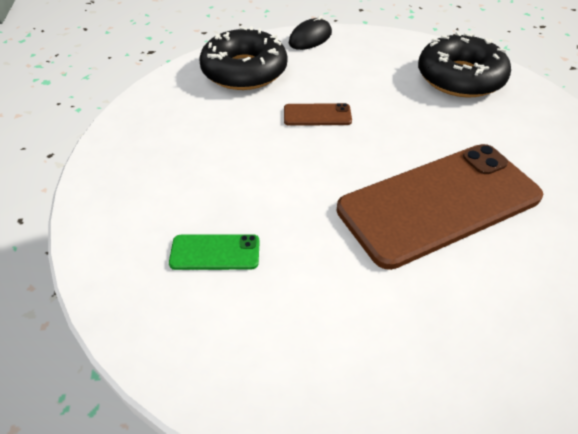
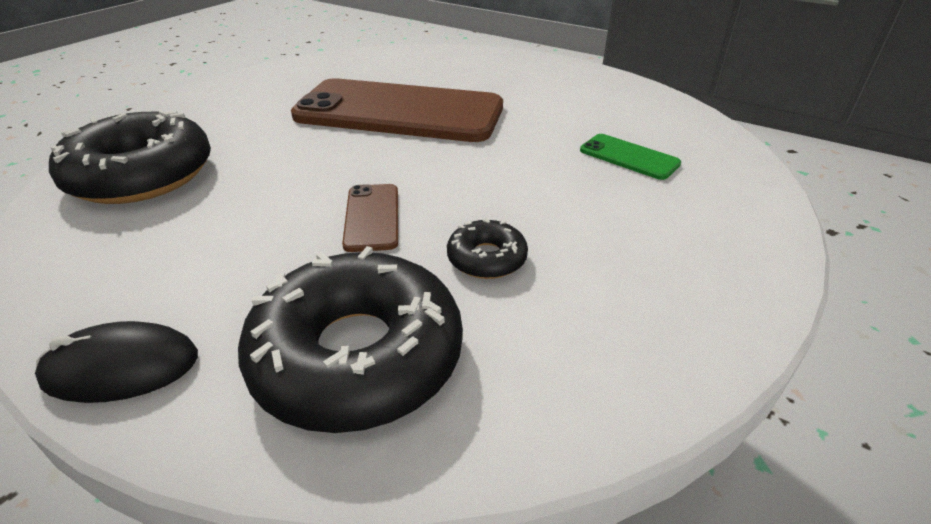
camera: 140 degrees left, 10 degrees down
(237, 123) = (486, 258): none -> black donut
(317, 115) = (372, 217): brown phone -> brown phone turned 45 degrees clockwise

